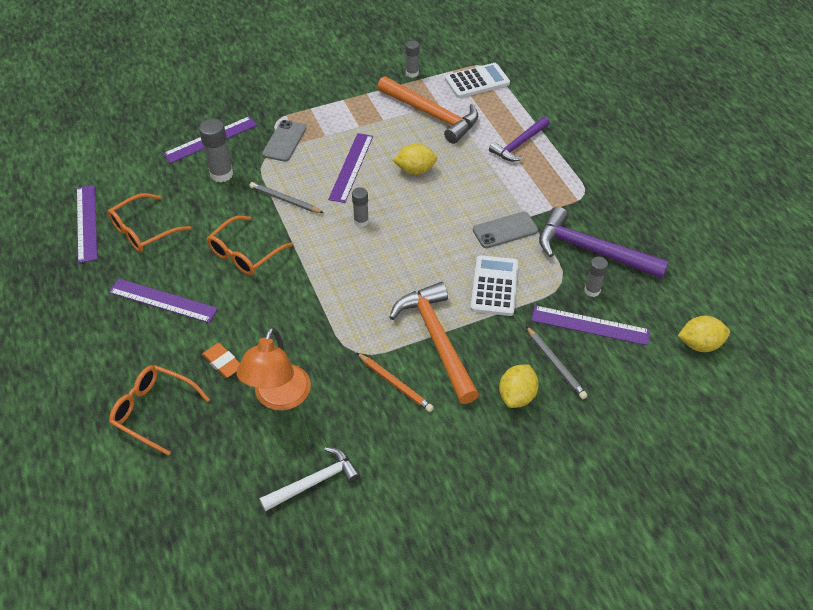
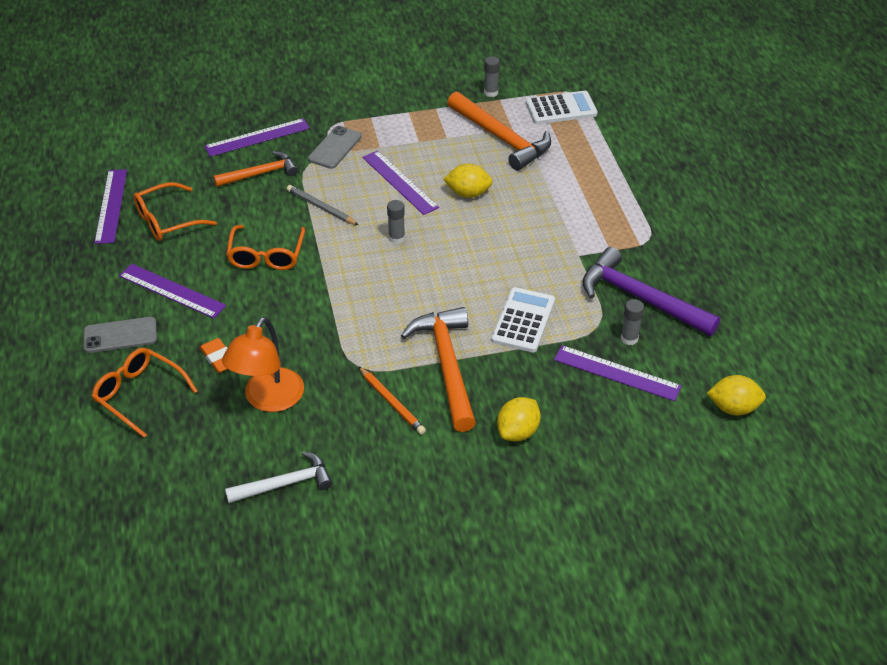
camera: 10 degrees right, 5 degrees down
(221, 174) = (260, 174): grey glue stick -> orange hammer
(245, 254) = (266, 255): orange glasses -> orange glasses turned 45 degrees counterclockwise
(351, 167) = (399, 182): purple ruler -> purple ruler turned 60 degrees counterclockwise
(505, 230) = (550, 266): grey phone -> grey phone (120, 335)
(519, 144) = (590, 180): purple hammer -> none
(555, 364) = (568, 406): grey pencil -> none

